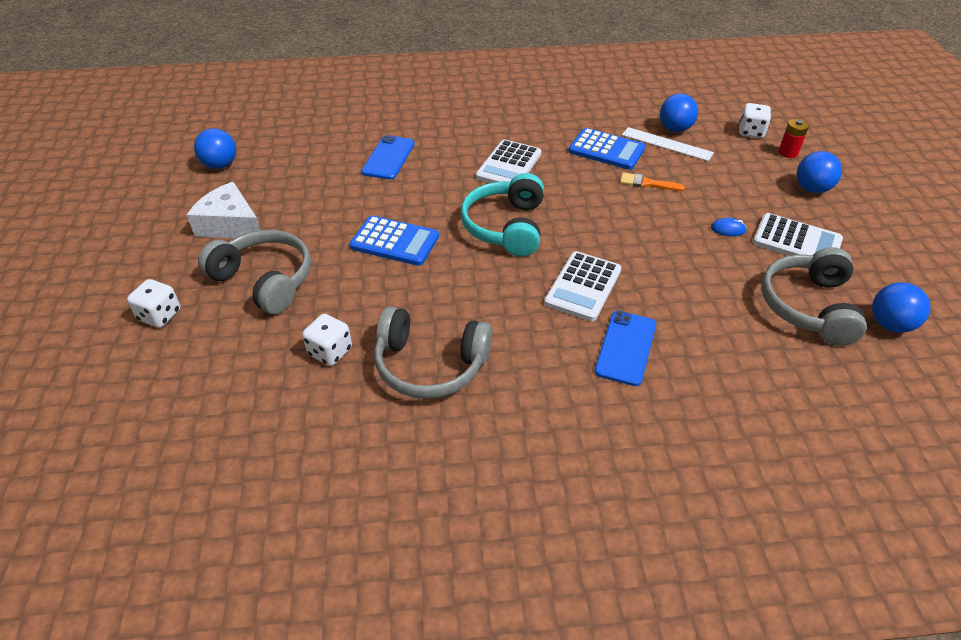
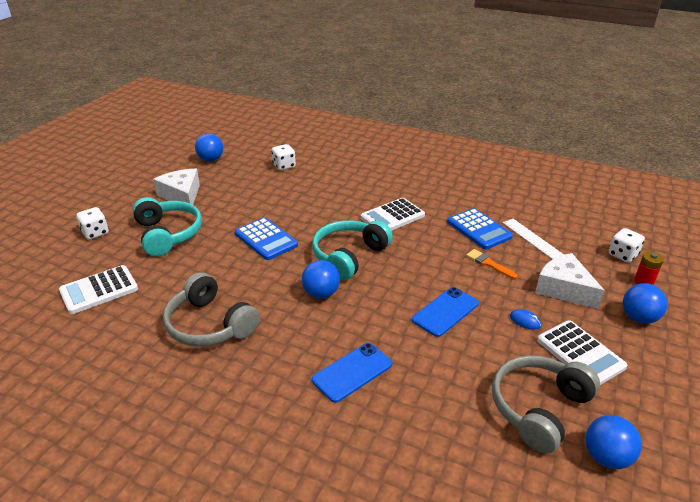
camera: 30 degrees right, 10 degrees down
(265, 280) = (168, 234): grey headphones -> turquoise headphones
(330, 352) = (161, 291): white dice -> white dice (284, 166)
(388, 158) = (315, 186): blue phone -> blue phone (445, 311)
(583, 286) = (363, 317): white calculator -> white calculator (99, 290)
(675, 129) = (553, 232): blue ball -> blue ball (321, 293)
(732, 184) = (564, 289): none -> white cheese

